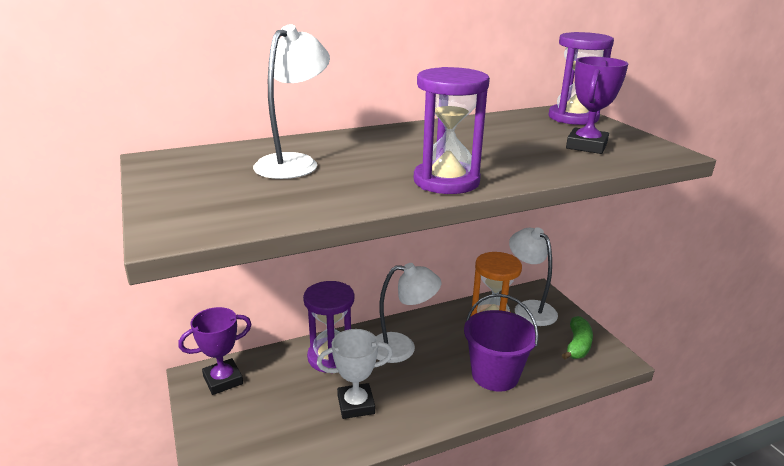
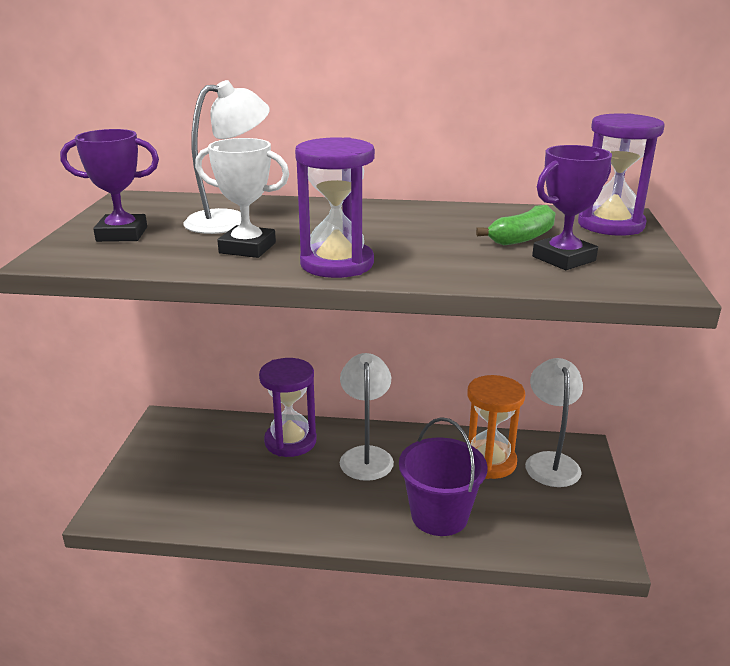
camera: 30 degrees right, 0 degrees up
(223, 380) = (182, 429): purple trophy -> purple trophy (122, 234)
(356, 404) = (274, 492): white trophy -> white trophy (247, 248)
(402, 348) = (366, 456): white lamp -> white lamp turned 120 degrees counterclockwise
(577, 345) = (571, 521): green banana -> green banana (522, 238)

